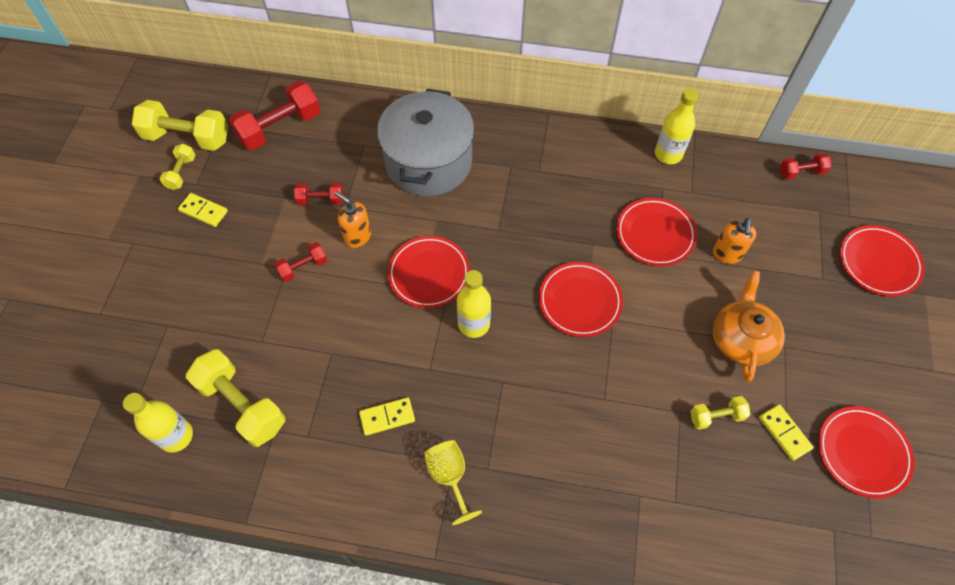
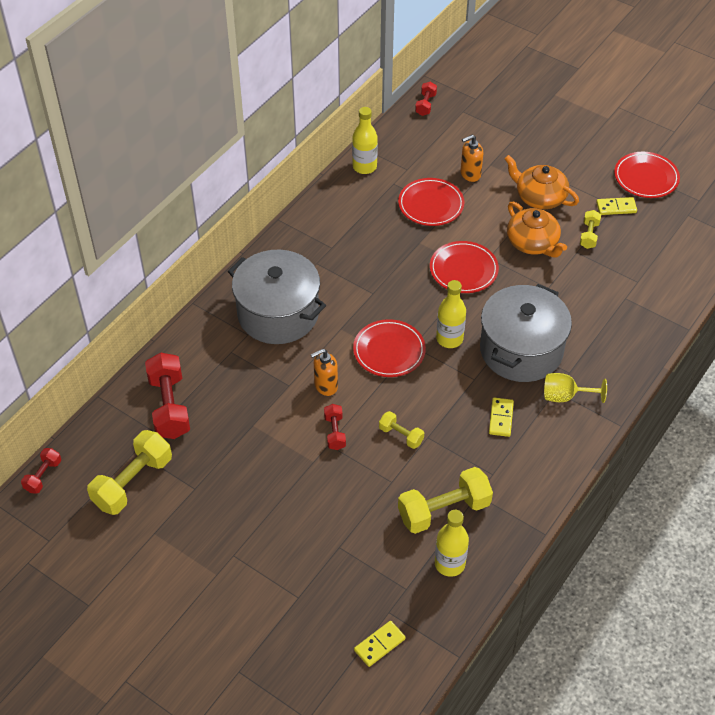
camera: 65 degrees left, 10 degrees down
(181, 173) = (173, 497): yellow dumbbell -> yellow dumbbell (401, 435)
(203, 211) = (230, 490): yellow domino -> yellow domino (379, 645)
(320, 200) = (271, 400): red dumbbell -> red dumbbell (43, 476)
(494, 403) = (521, 350): none -> grey pot
(664, 357) = (533, 243): none -> orange teapot
(727, 254) = (470, 174): orange soap dispenser -> orange soap dispenser turned 120 degrees clockwise
(878, 262) = (519, 103): red plate -> none

